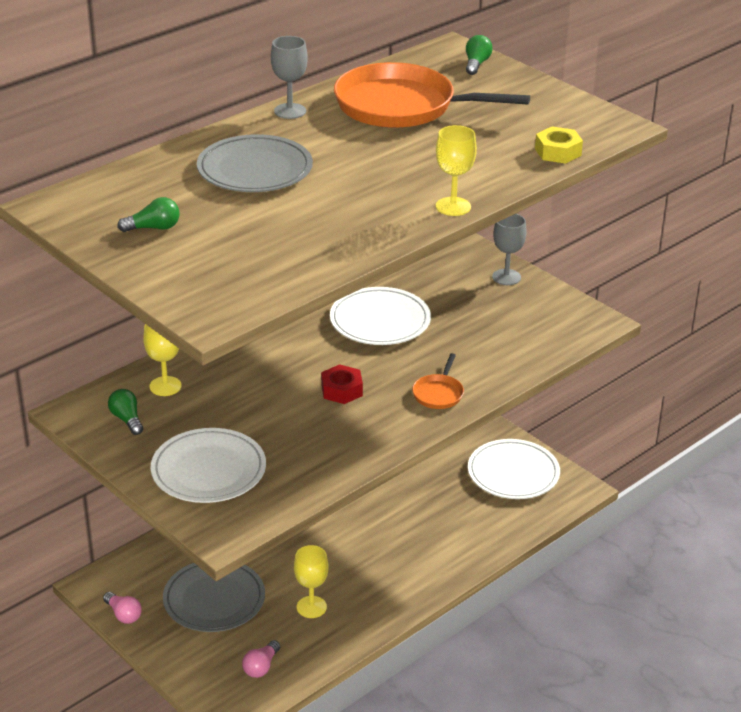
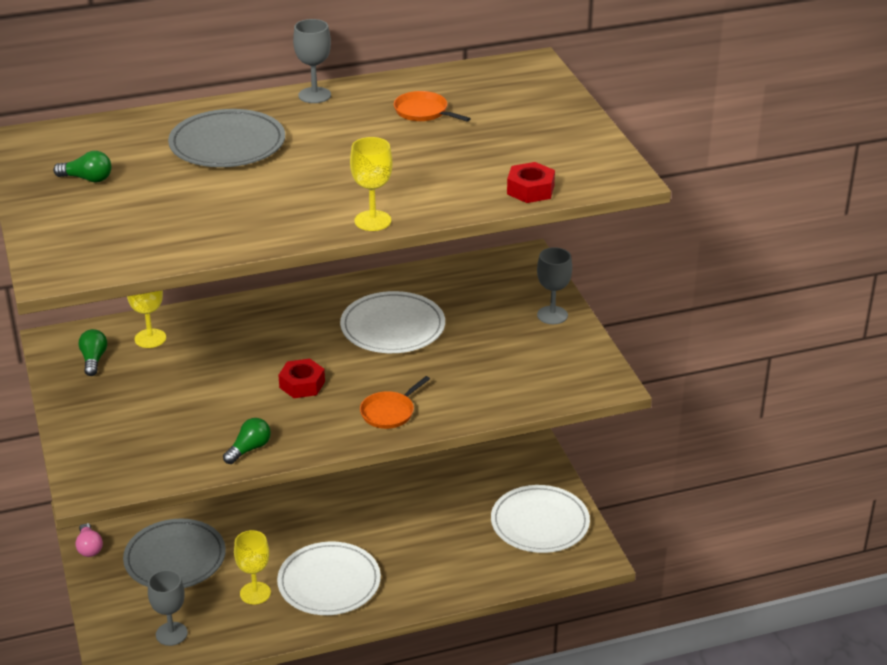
camera: 25 degrees right, 0 degrees up
(208, 470) = (124, 426): white plate -> white plate (329, 583)
(261, 667) = (171, 634): pink light bulb -> grey goblet
(401, 106) = (423, 112): orange pan -> orange pan, size x0.43
(476, 64) = (539, 84): green light bulb -> green light bulb (249, 449)
(558, 152) = (530, 190): yellow nut -> red nut

